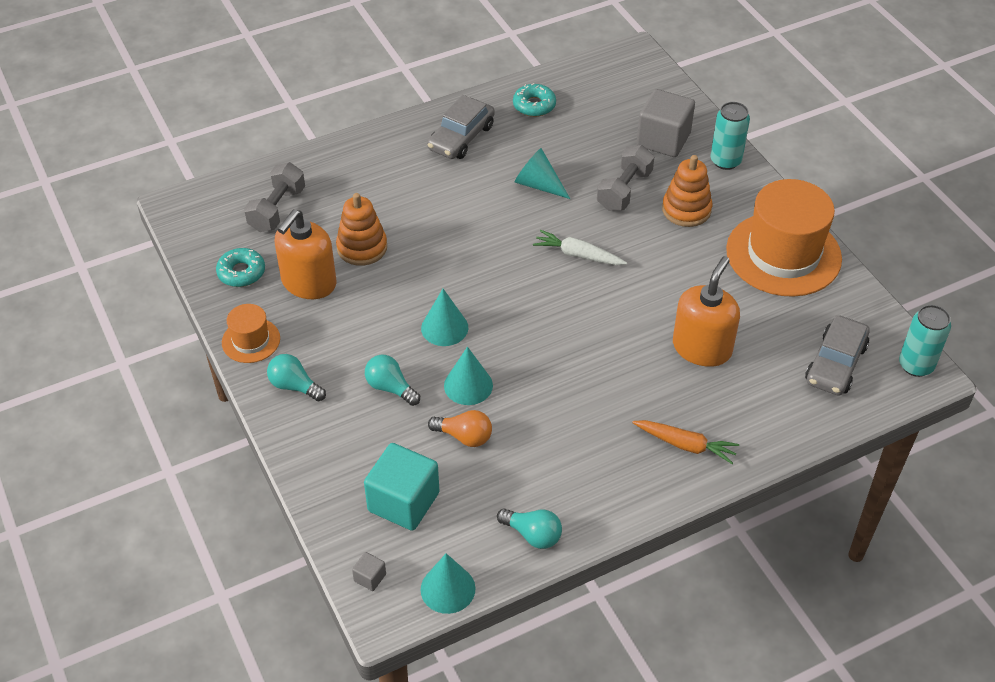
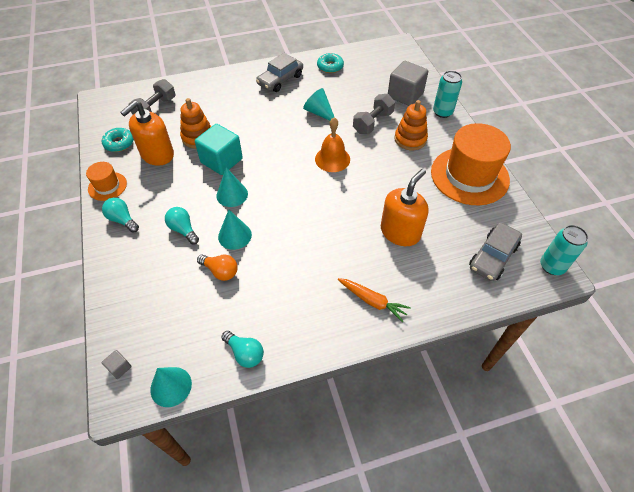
camera: 10 degrees right, 5 degrees up
(403, 502) = (163, 313): turquoise cube -> turquoise cube (221, 161)
(578, 255) = (332, 159): white carrot -> orange bell

